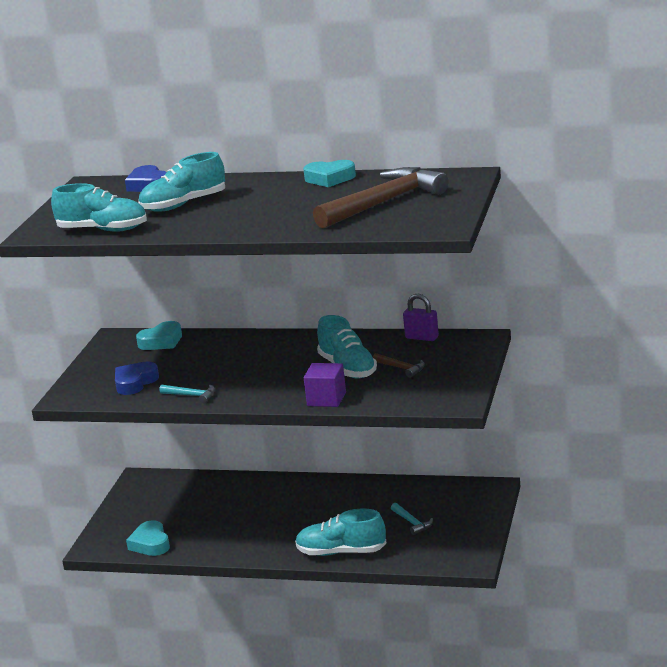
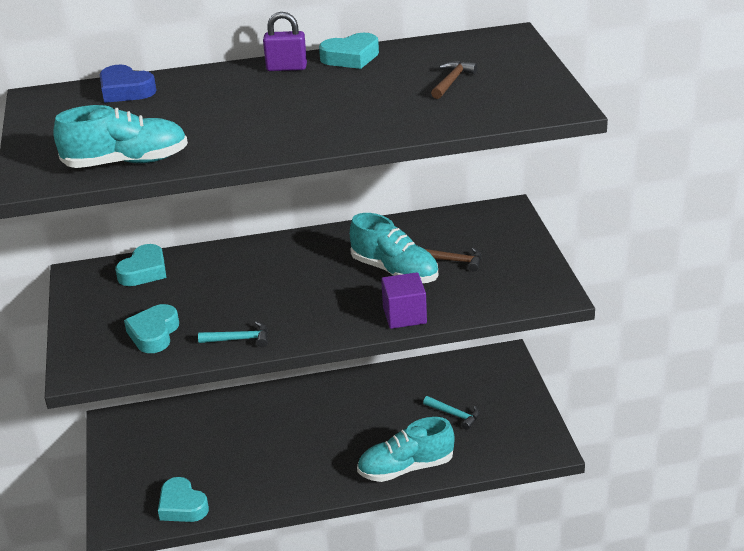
camera: 25 degrees left, 10 degrees up
(135, 383) = (154, 334): blue heart -> turquoise heart
(183, 205) = (201, 113): turquoise shoe -> none
(384, 202) = (452, 81): brown hammer -> brown hammer, size x0.42
(422, 337) = (443, 219): purple padlock -> purple padlock (286, 68)

